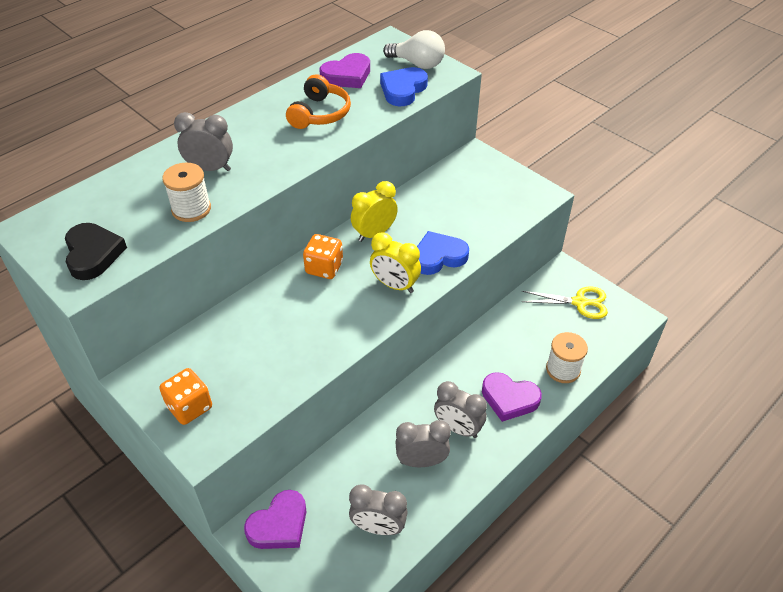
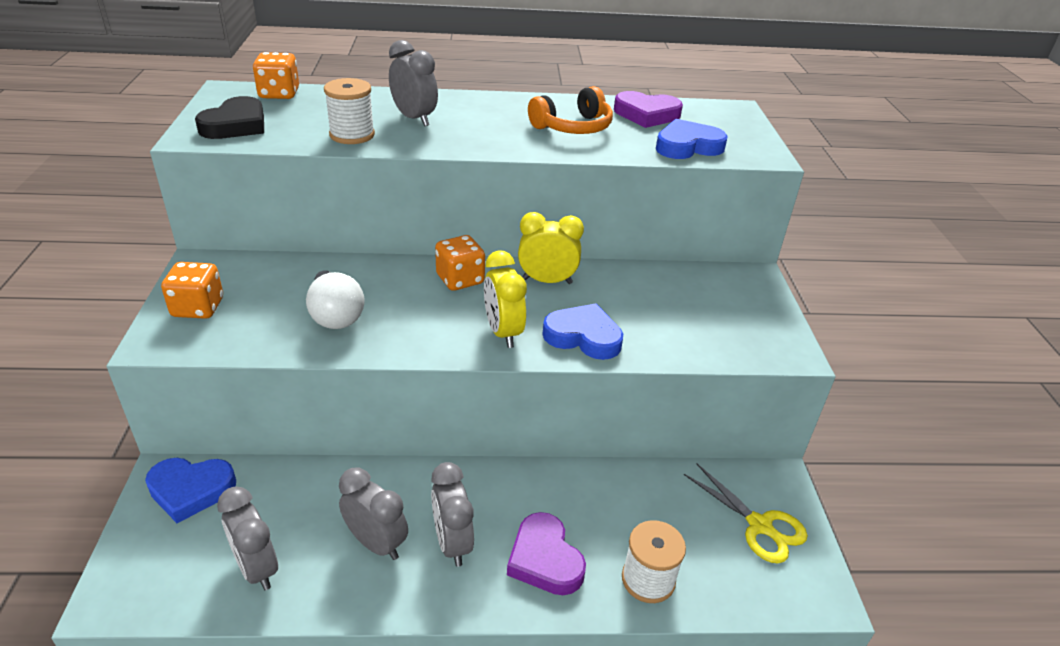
camera: 40 degrees right, 10 degrees down
(74, 206) = (279, 94): none -> orange dice
(279, 525) = (191, 490): purple heart -> blue heart
(417, 64) = (737, 135): white light bulb -> white light bulb (335, 315)

